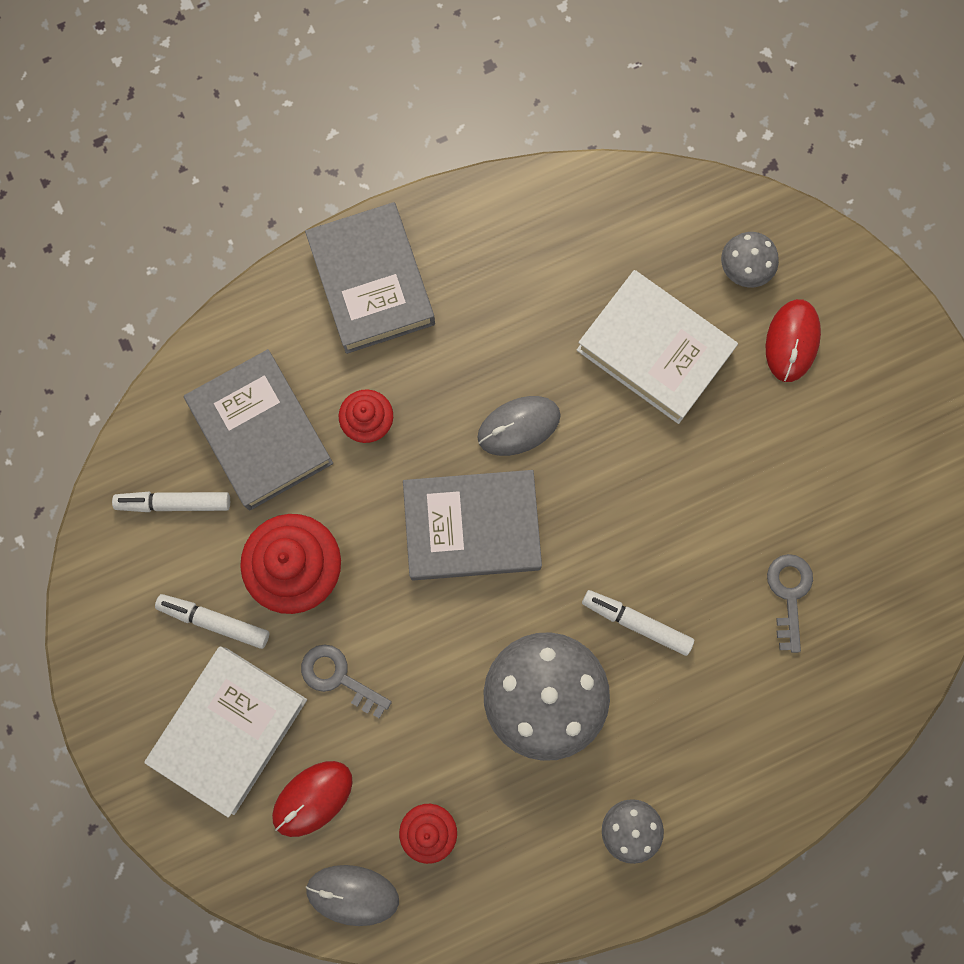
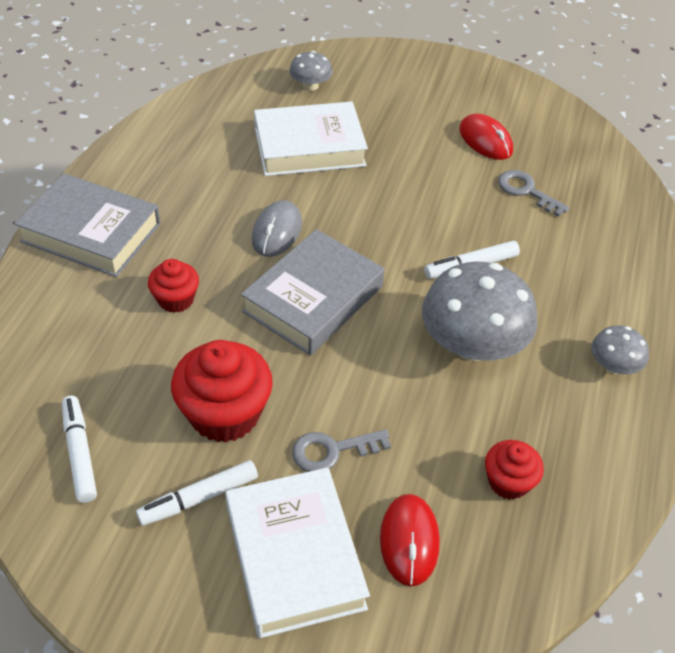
camera: 50 degrees left, 30 degrees down
(174, 503) = (80, 453): white marker -> white marker turned 120 degrees clockwise
(261, 433) = (103, 361): grey book -> none
(352, 894) = (515, 573): grey mouse -> none
(792, 341) = (375, 96): red mouse -> red mouse (485, 140)

